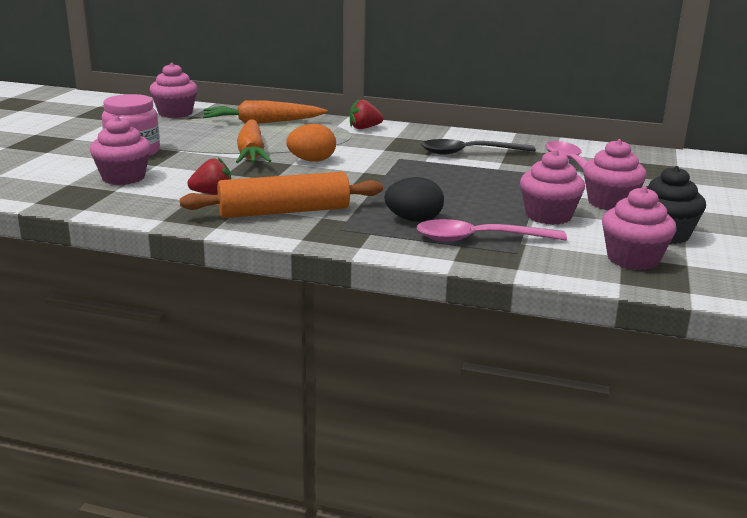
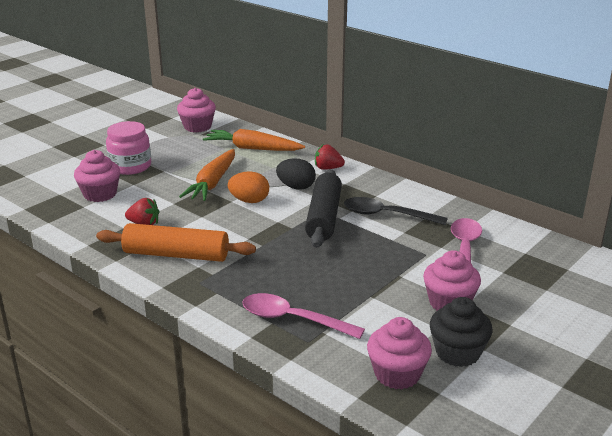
camera: 25 degrees right, 5 degrees up
(408, 162) = (323, 217): none -> black rolling pin
(414, 220) = (263, 286): black egg -> black egg (296, 187)
(548, 216) = (377, 306): pink cupcake -> none

